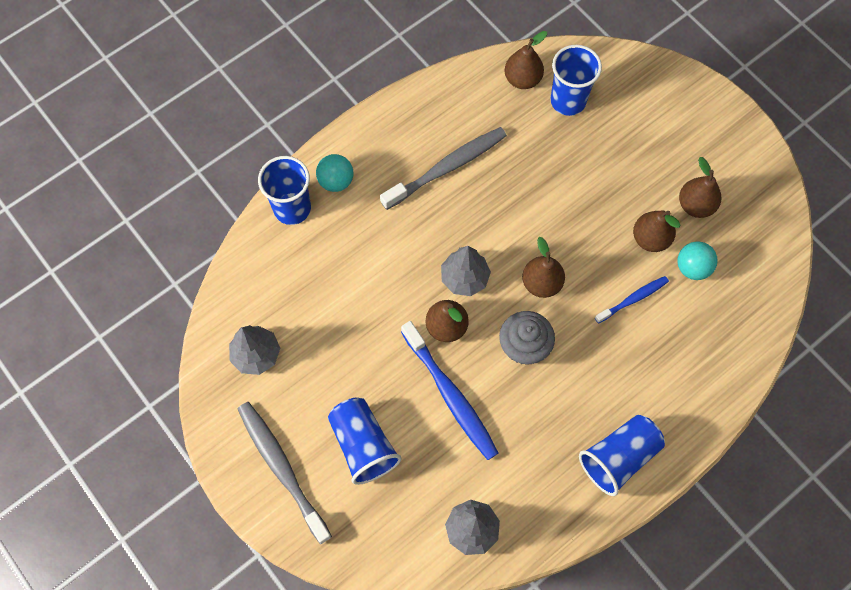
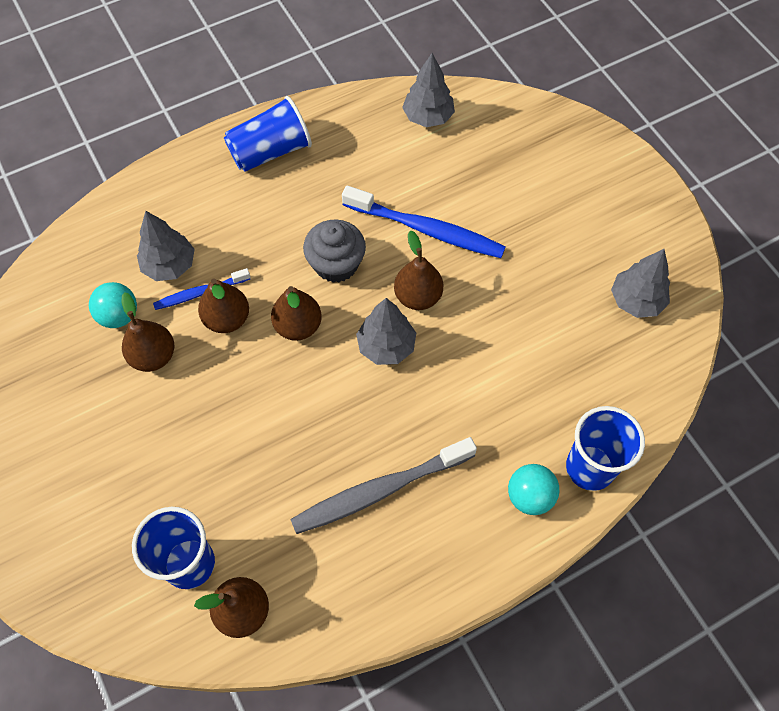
camera: 170 degrees left, 5 degrees down
(282, 469) = (609, 190): grey toothbrush -> none
(363, 445) = (524, 199): blue cup -> none
(450, 395) = (426, 229): blue toothbrush -> blue toothbrush turned 135 degrees clockwise
(668, 320) = (169, 265): none -> grey tree
(695, 205) = (82, 387): brown pear -> brown pear (227, 319)

